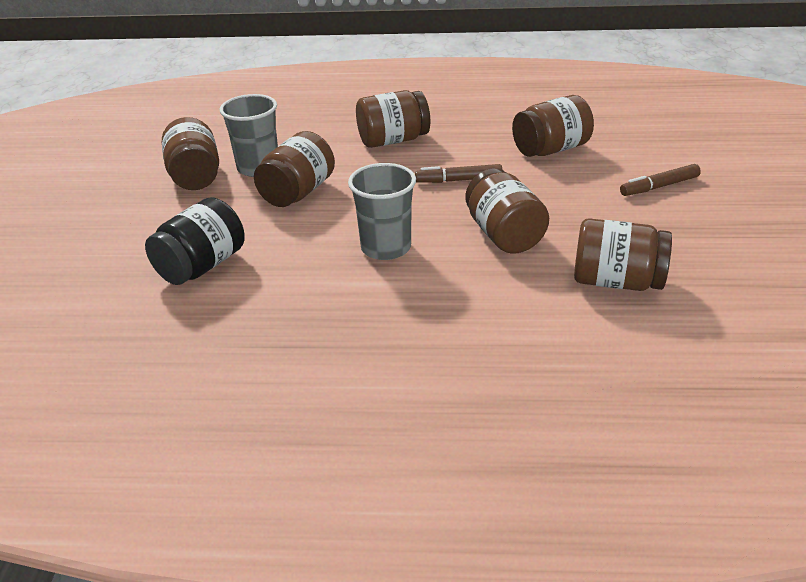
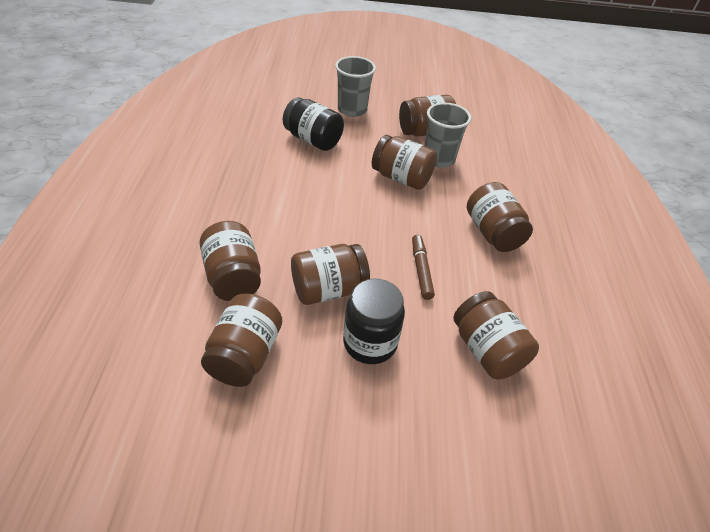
camera: 85 degrees right, 10 degrees up
(386, 248) = (320, 219): grey cup -> grey cup (352, 110)
(505, 305) = (233, 277): none -> brown jar
(567, 207) = (370, 343): none -> black jar
(659, 186) = (407, 437): brown marker -> none

